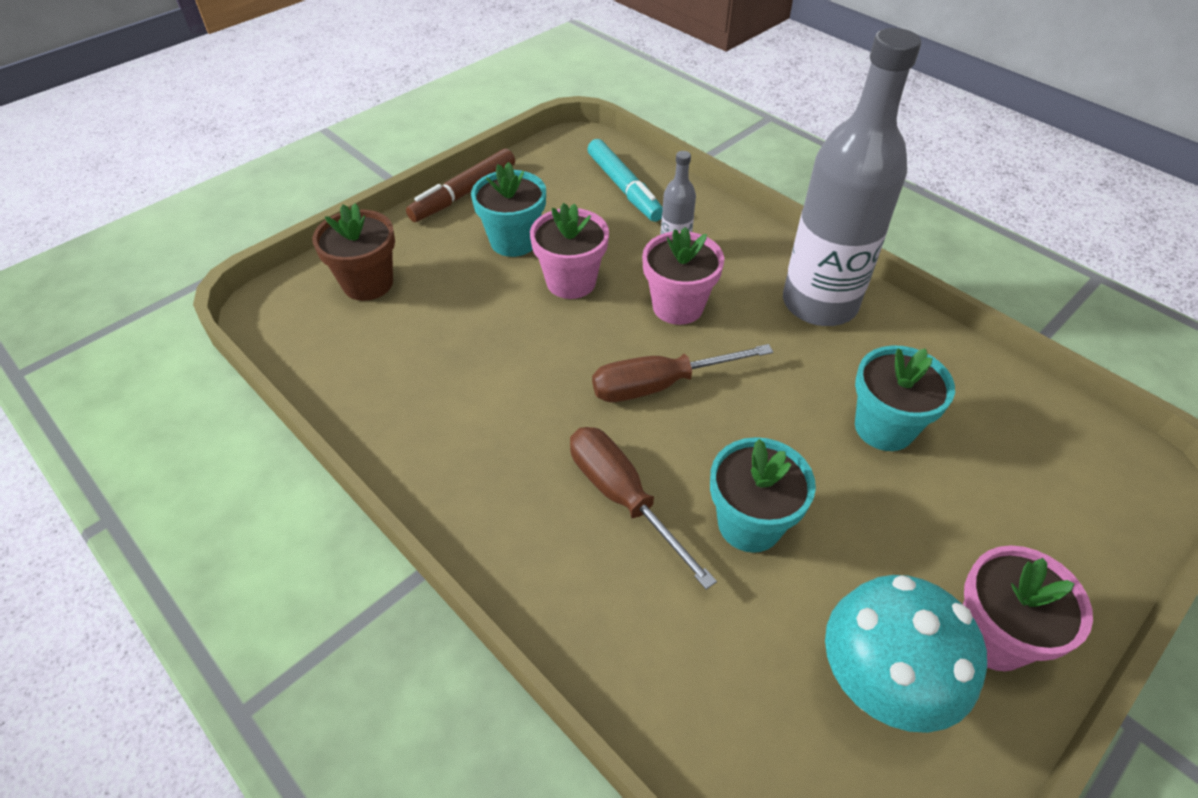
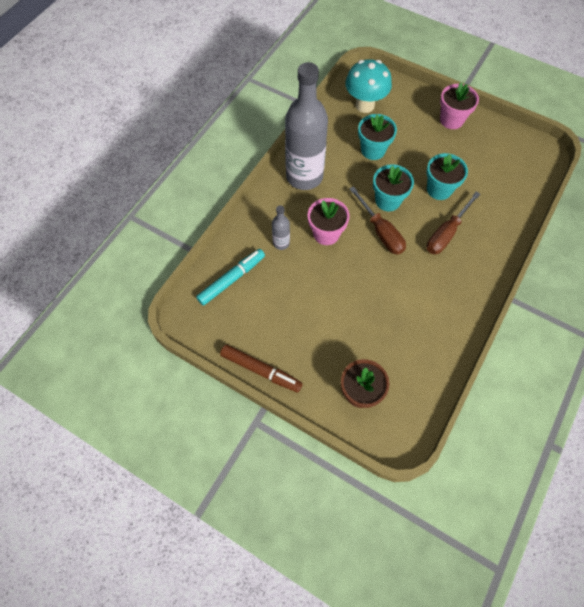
camera: 105 degrees left, 15 degrees up
(513, 241) = (299, 325): turquoise flower pot -> turquoise flower pot (388, 200)
(571, 282) = (324, 286): pink flower pot -> none
(876, 686) = (484, 149): turquoise mushroom -> turquoise mushroom (365, 105)

